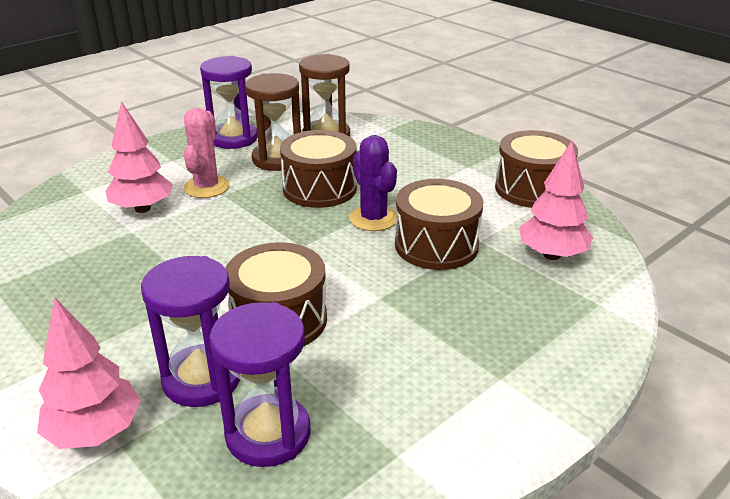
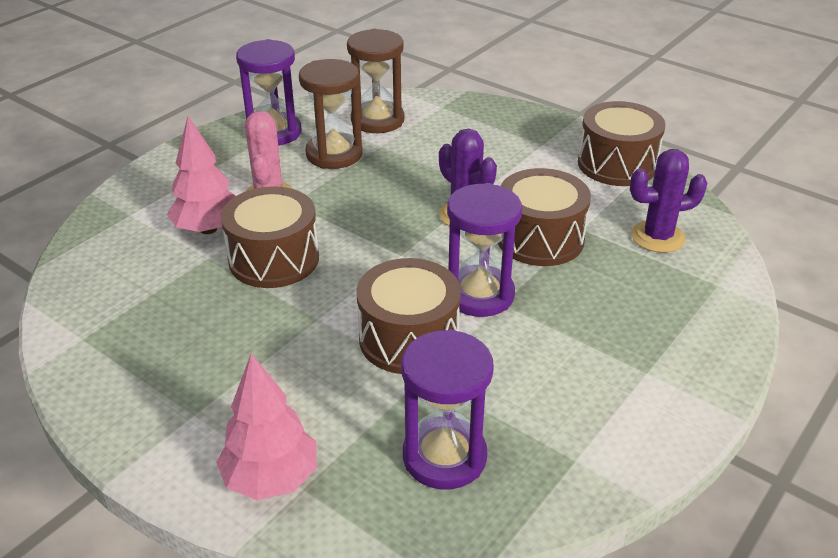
camera: 10 degrees left, 5 degrees up
(202, 379) = (356, 411): purple hourglass -> purple hourglass (479, 295)
(319, 188) = (394, 185): brown drum -> brown drum (274, 259)
(551, 255) = (657, 237): pink tree -> purple cactus

